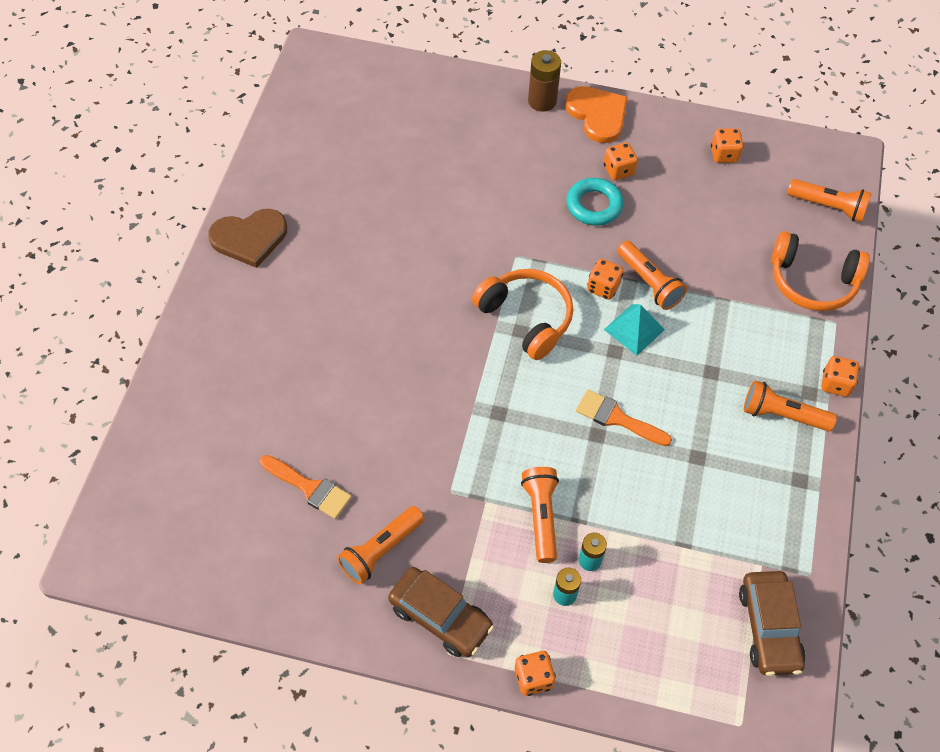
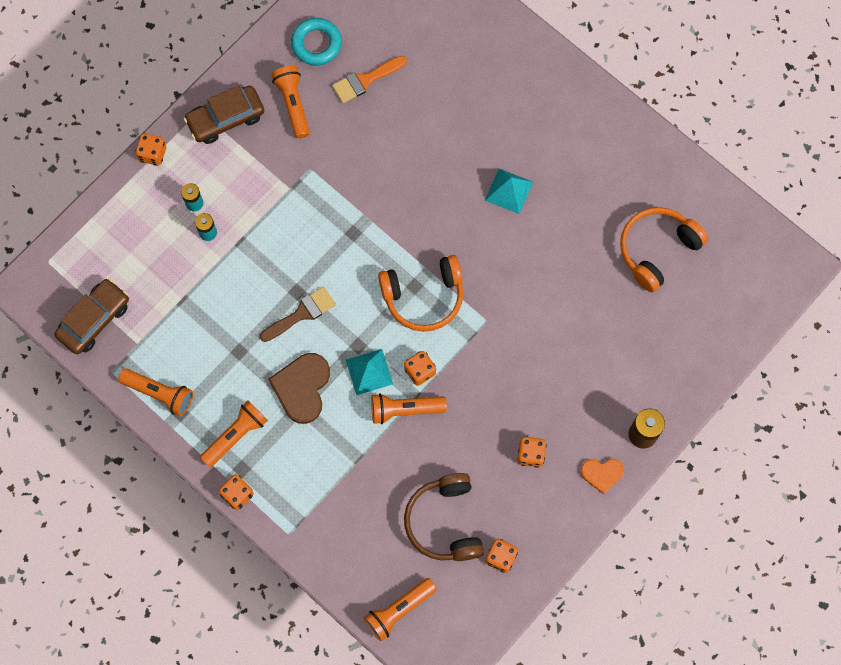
camera: 120 degrees right, 15 degrees up
(249, 238) = (610, 129): brown heart -> brown heart (302, 387)
(367, 294) = (509, 191): none -> turquoise pyramid
(541, 517) = (257, 218): orange flashlight -> orange flashlight (159, 393)
(594, 205) = (504, 412): turquoise ring -> turquoise ring (316, 44)
(597, 115) = (602, 474): orange heart -> orange heart, size x0.59
(617, 418) = (301, 313): orange brush -> brown brush
(727, 207) = (444, 522): none -> brown headphones
(769, 628) = (94, 319): brown car -> brown car turned 105 degrees clockwise
(812, 282) = (334, 542): orange headphones -> orange headphones (657, 249)

